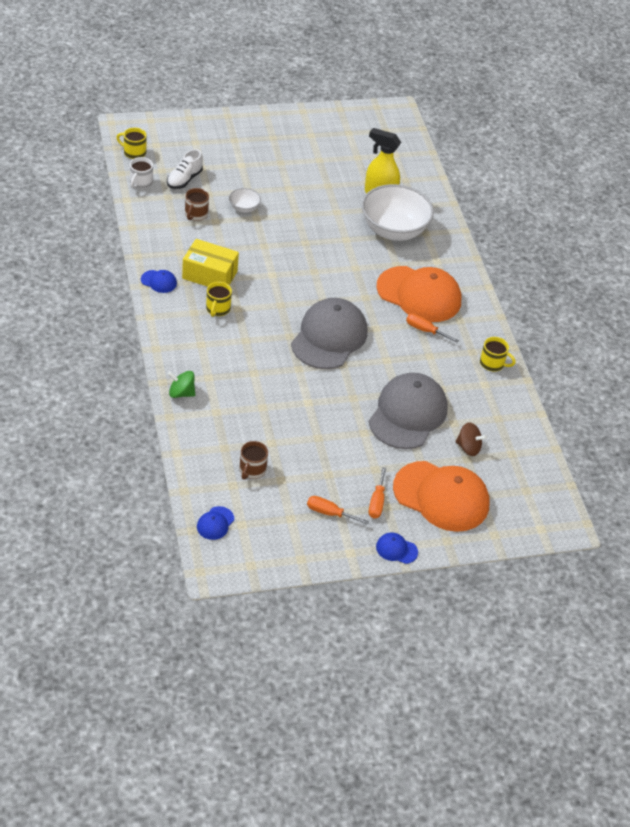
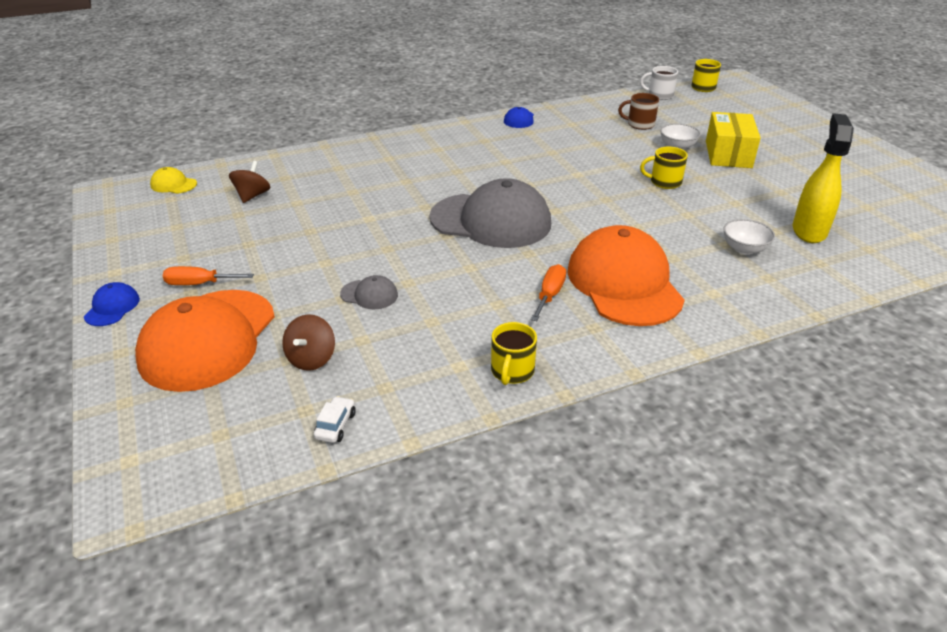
camera: 85 degrees right, 10 degrees down
(181, 393) = (360, 147): green spinning top -> none
(184, 179) = (689, 113): white shoe -> none
(209, 275) = (549, 141): yellow box -> yellow box (728, 154)
(215, 523) = (173, 184): blue cap -> yellow cap
(217, 309) = (497, 151): yellow mug -> yellow mug (664, 182)
(252, 470) = (252, 196): brown mug -> brown spinning top
(329, 513) = (183, 250): orange screwdriver -> none
(393, 230) = (744, 249): white bowl -> white bowl, size x0.44
(408, 414) = (369, 294): grey cap -> grey cap, size x0.41
(419, 294) = (624, 283): orange cap -> orange cap turned 150 degrees clockwise
(525, 442) = (335, 425): none -> white car

